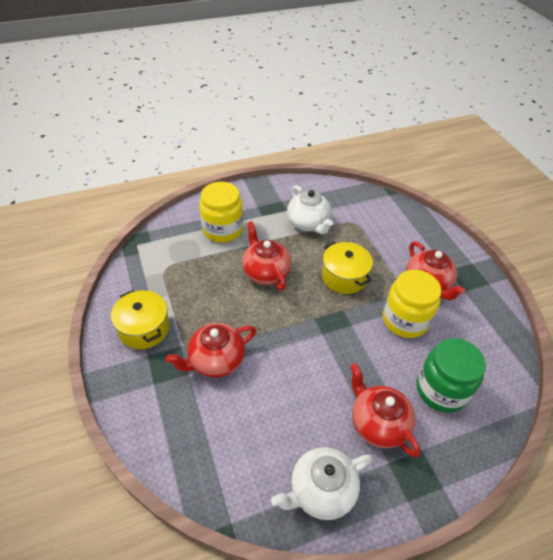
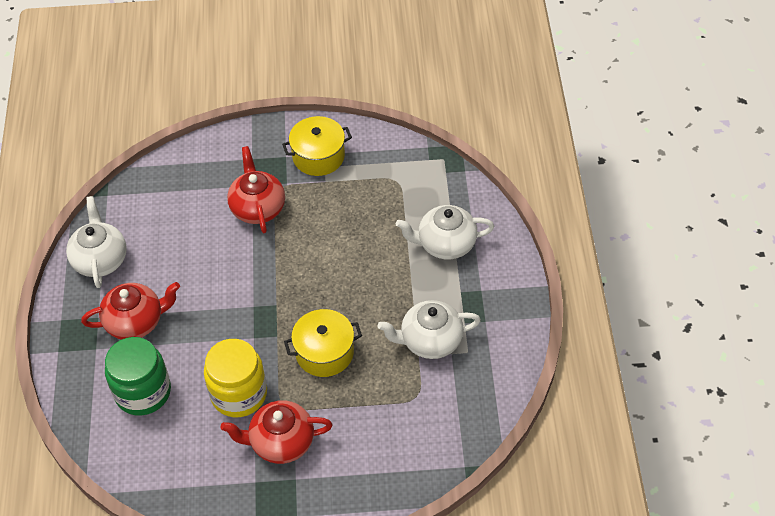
camera: 110 degrees right, 5 degrees up
(222, 229) = (445, 244): yellow jar -> white teapot
(265, 272) = (359, 273): red teapot -> none

